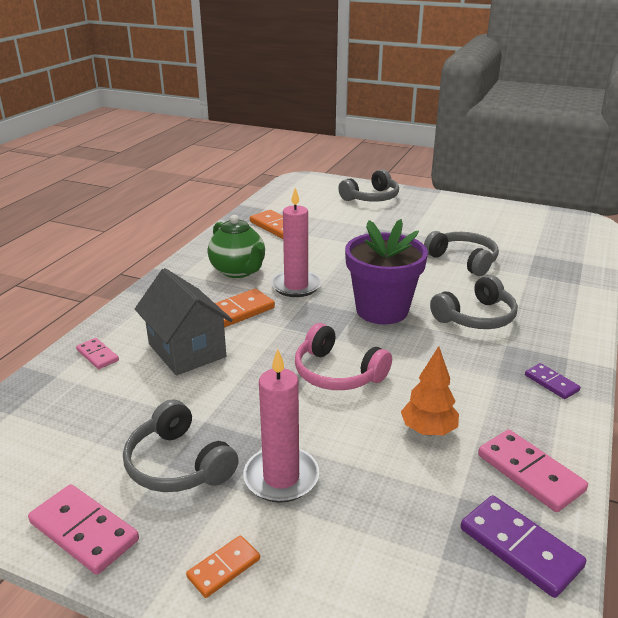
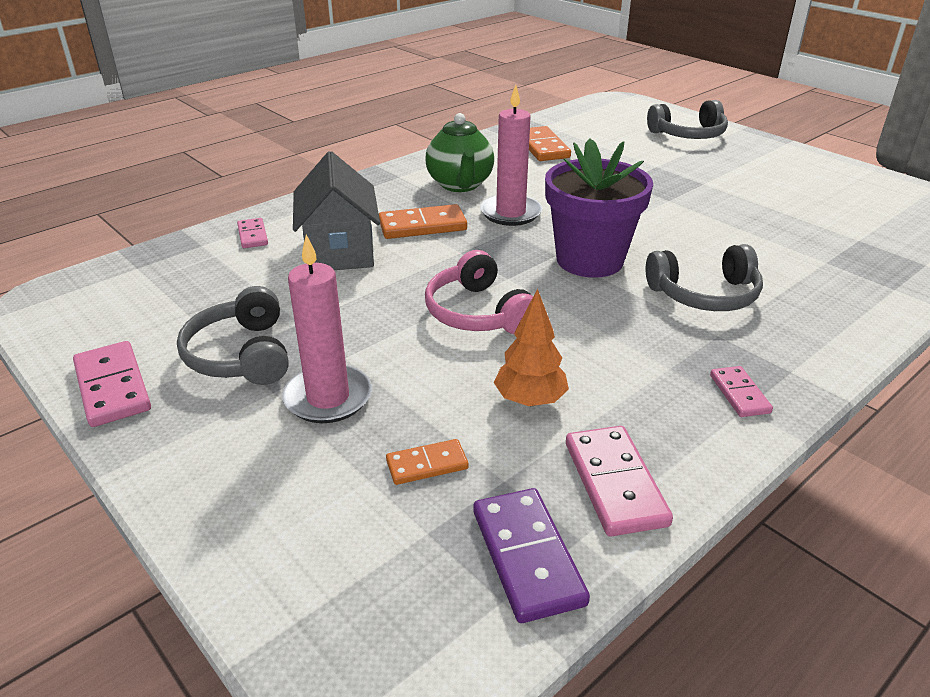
camera: 25 degrees right, 5 degrees up
(224, 568) = (202, 461): orange domino -> orange domino (427, 464)
(463, 260) = (747, 227): grey headphones -> none
(551, 383) = (739, 394): purple domino -> pink domino

